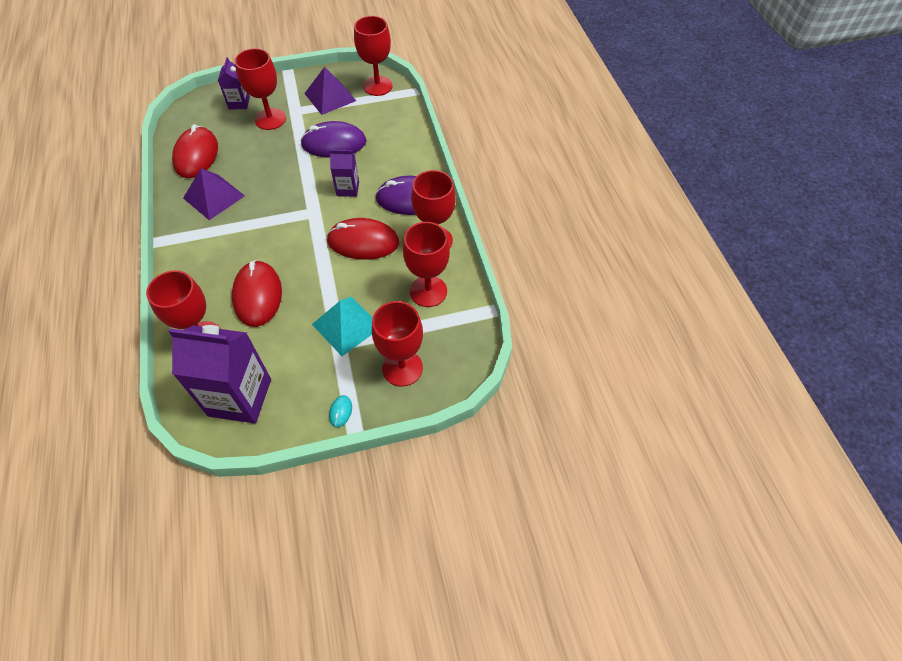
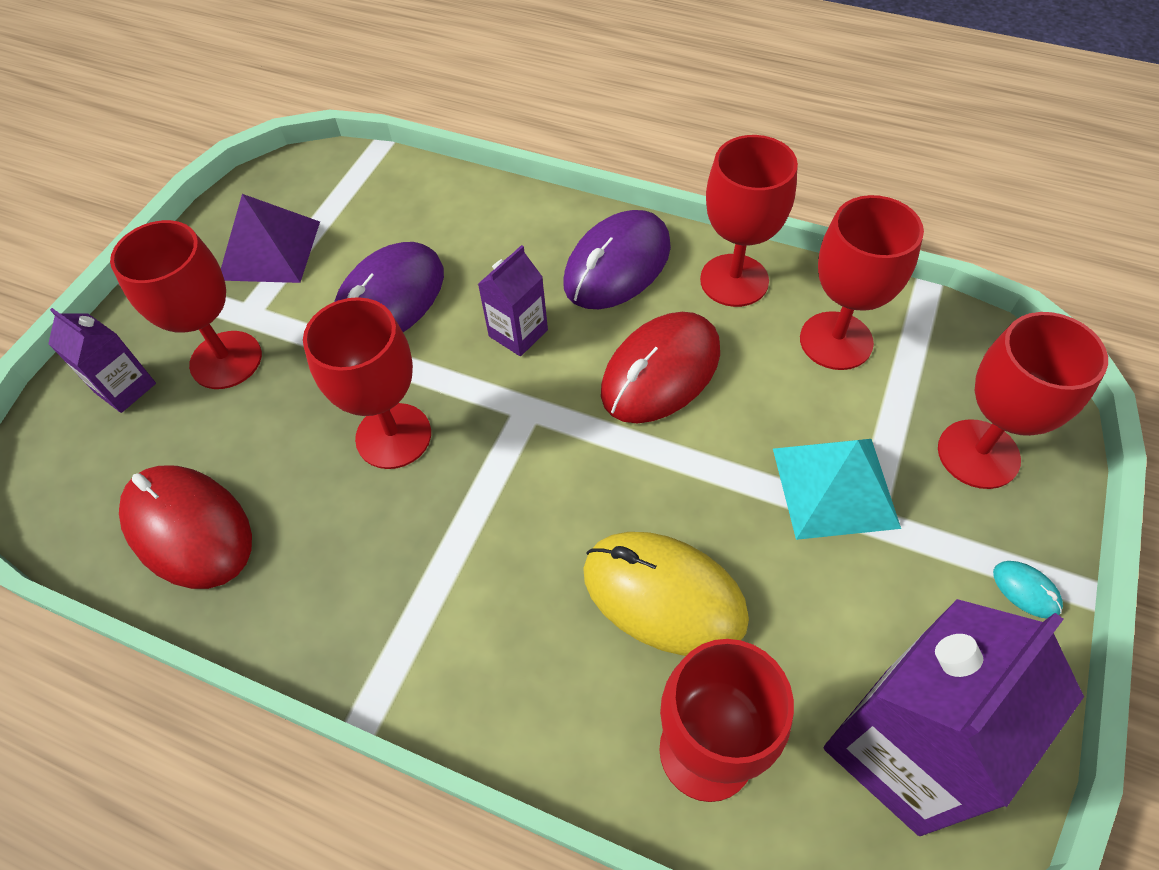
camera: 50 degrees left, 0 degrees up
(213, 197) = (336, 551): purple pyramid -> none
(257, 295) = (663, 595): red mouse -> yellow mouse
(377, 86) = (317, 179): red goblet -> red goblet (393, 436)

